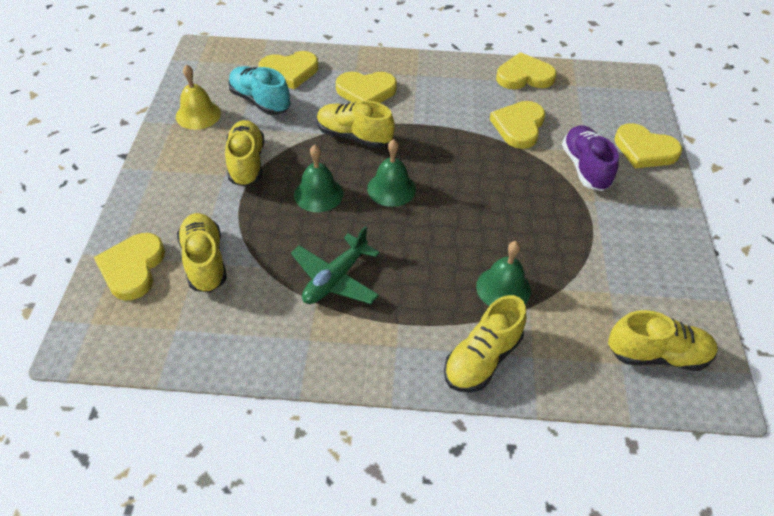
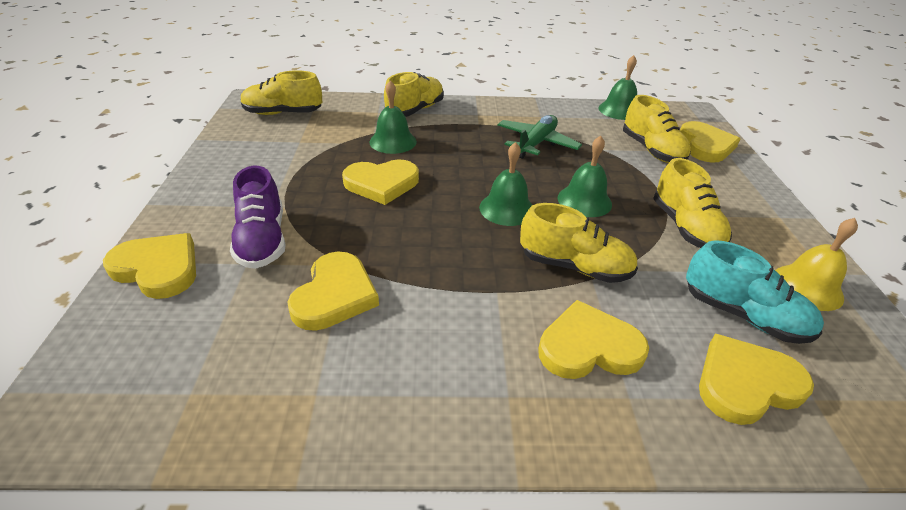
camera: 175 degrees right, 10 degrees down
(189, 352) = (619, 110): none -> green bell
(524, 76) = (290, 410): yellow heart -> yellow heart (381, 184)

